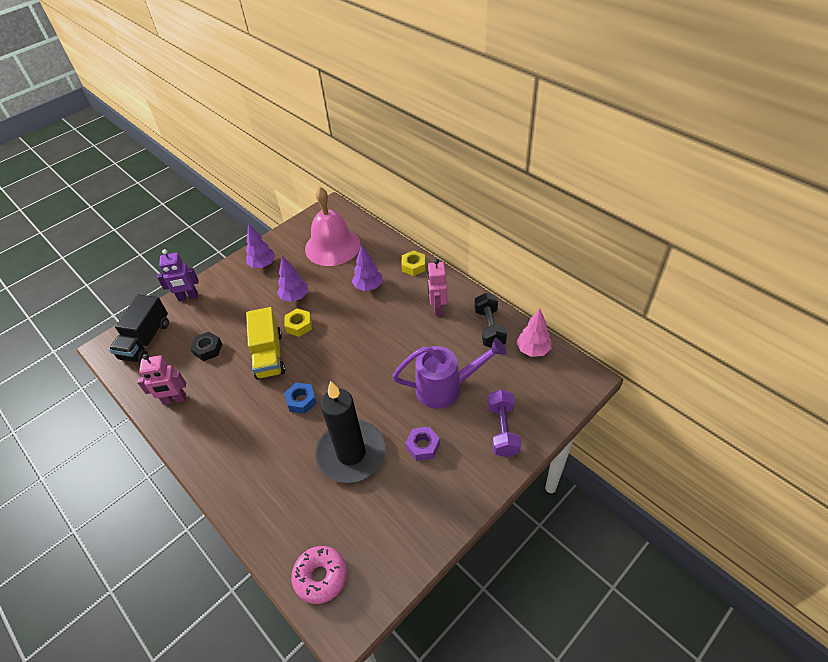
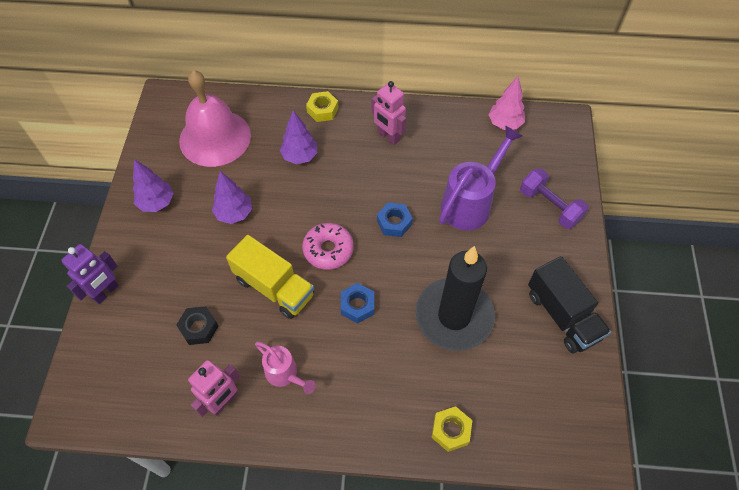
camera: 45 degrees left, 10 degrees up
(146, 340) = (110, 371): black truck -> black truck (562, 315)
(219, 409) = (284, 374): none -> pink watering can
(299, 325) = (272, 238): yellow nut -> yellow nut (450, 430)
(320, 577) = (540, 432): pink donut -> pink donut (328, 250)
(380, 365) = (394, 223): none -> blue nut
(423, 446) = (504, 265): purple nut -> none
(489, 328) = (451, 127): black dumbbell -> none

